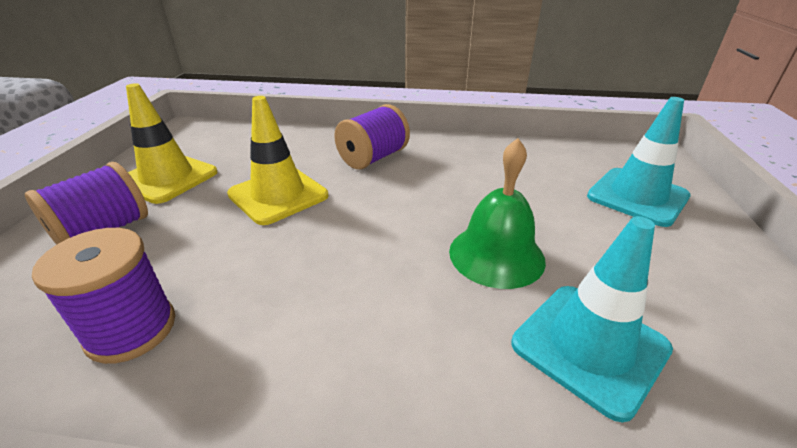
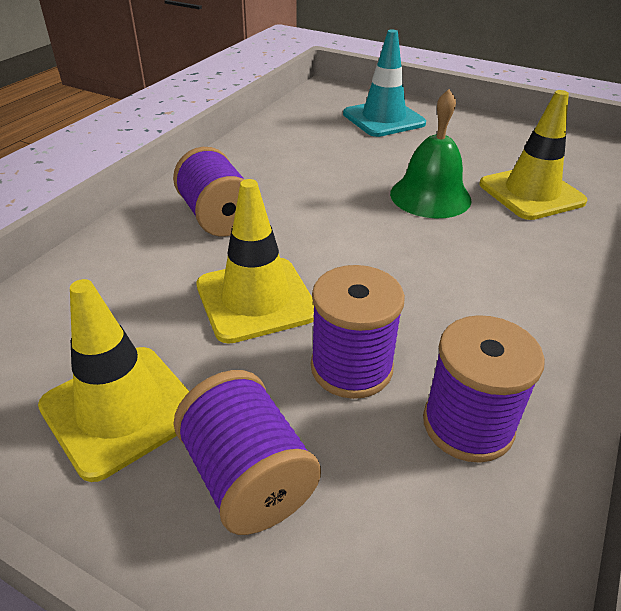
camera: 70 degrees left, 5 degrees up
(205, 252) = (351, 367): none -> purple spool
(589, 346) = (531, 193): turquoise traffic cone -> yellow traffic cone

